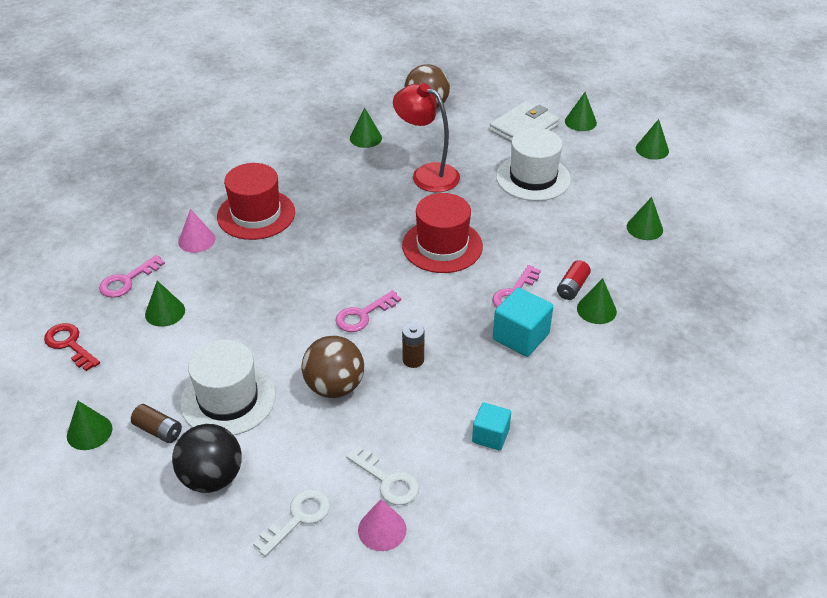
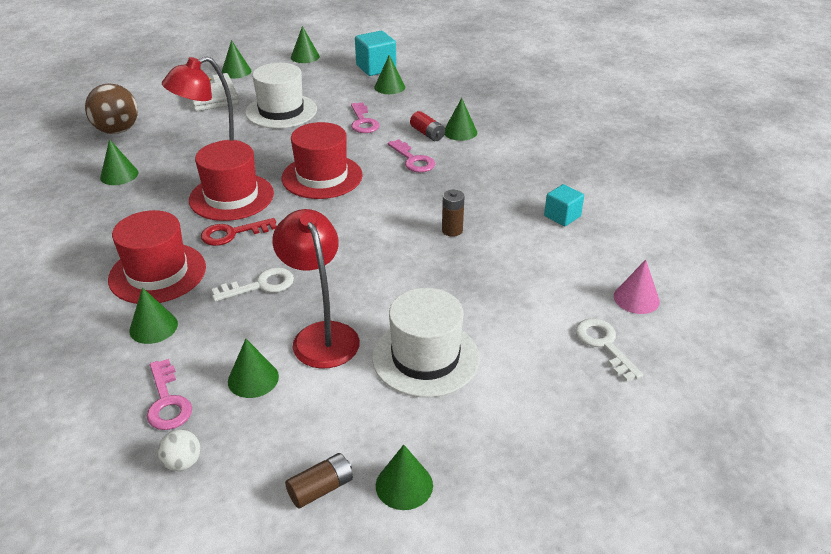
camera: 65 degrees left, 5 degrees down
(69, 344) = (238, 479): red key -> red key (232, 233)
(76, 312) = (183, 463): none -> white ball
(158, 430) = (438, 422): brown battery -> brown battery (321, 489)
(196, 240) = (153, 327): pink cone -> green cone
(212, 478) = (527, 393): black ball -> none
(227, 329) = (321, 335): none -> red lamp
(334, 387) = (455, 283): brown ball -> none
(363, 315) = (374, 242): pink key -> pink key (363, 122)
(375, 207) = (231, 197): none -> red hat
(387, 481) = (584, 281): white key -> white key (260, 285)
(521, 337) = (464, 171): turquoise cube -> turquoise cube (376, 68)

